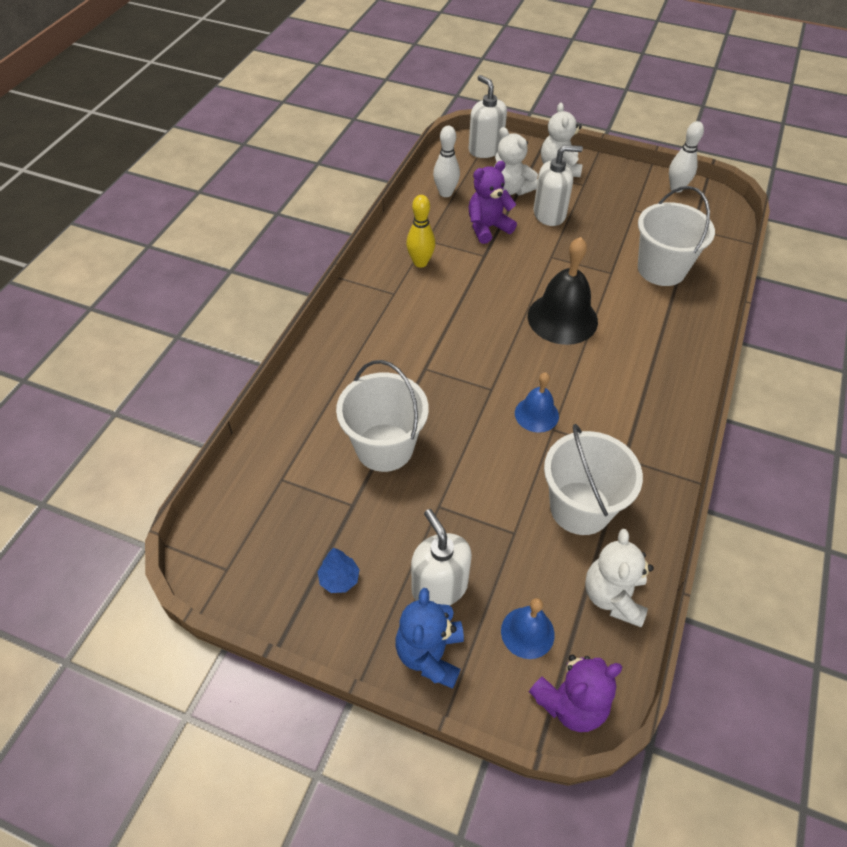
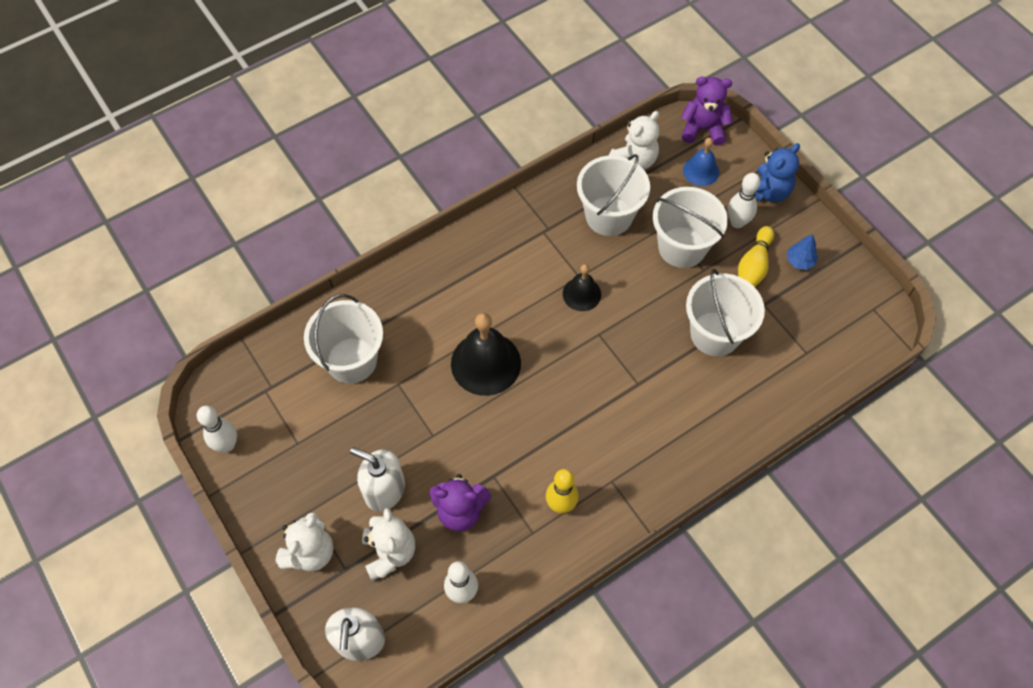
camera: 145 degrees left, 10 degrees up
(388, 541) = (753, 266): none -> yellow bowling pin
(439, 586) = (737, 222): white soap dispenser -> white bowling pin
(478, 518) = (682, 247): none -> white bucket
(536, 414) = (581, 294): blue bell -> black bell

